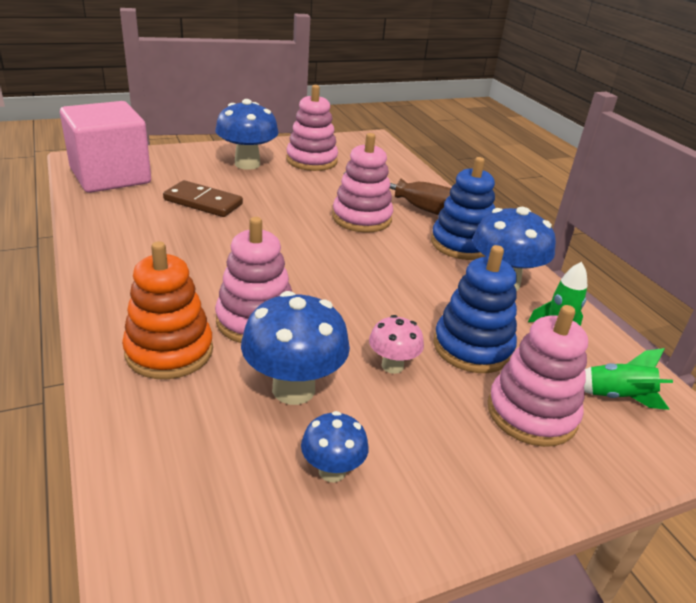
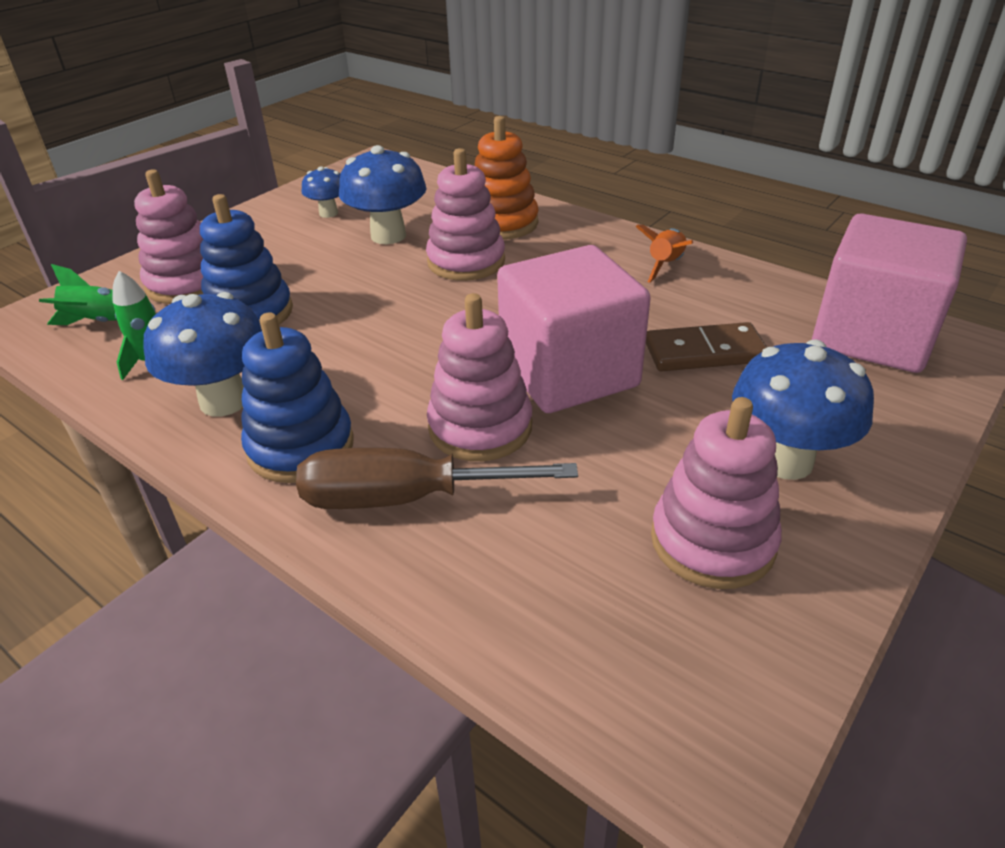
camera: 155 degrees right, 5 degrees up
(122, 251) = (665, 265): none -> orange rocket
(288, 221) = (568, 373): none -> pink cube
(392, 366) = (321, 273): pink mushroom -> none

